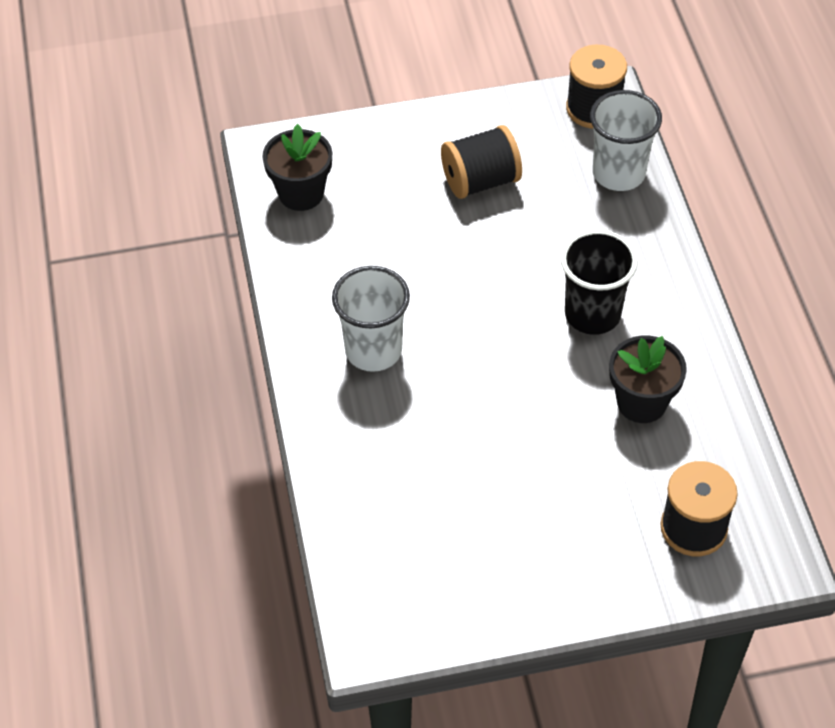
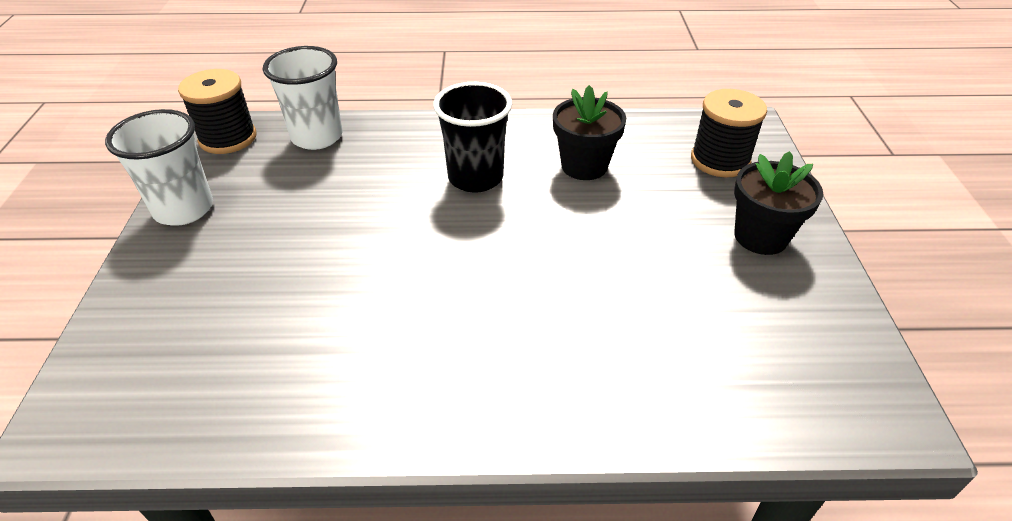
camera: 80 degrees left, 10 degrees down
(301, 193) = (173, 393): black flower pot -> black flower pot (760, 237)
(373, 350) = (468, 351): white cup -> white cup (184, 209)
(480, 181) = (266, 225): black spool -> none

